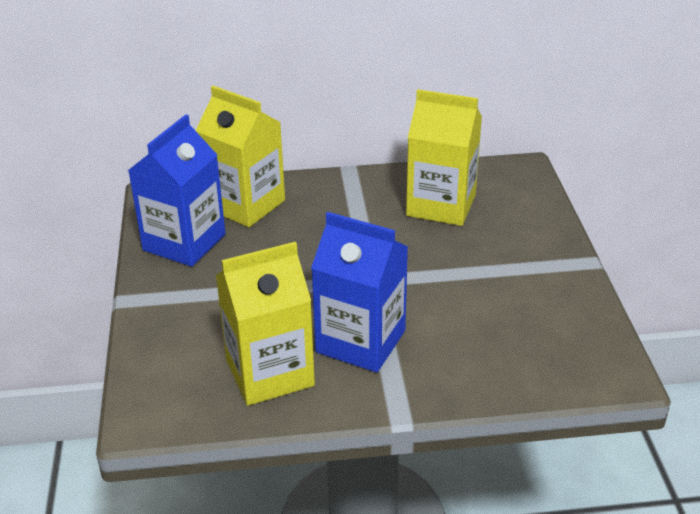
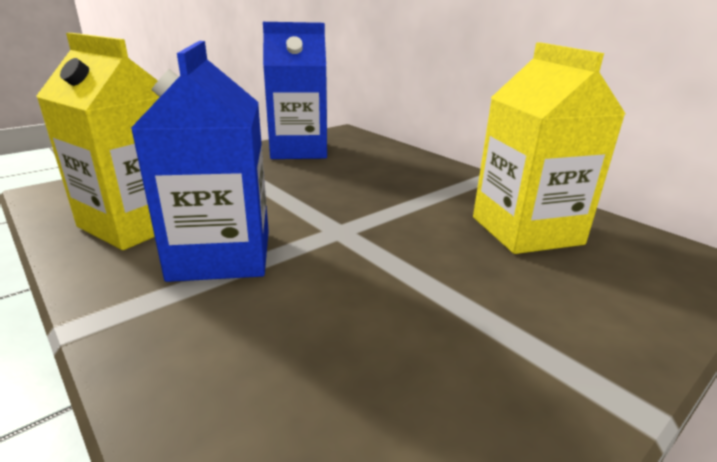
camera: 55 degrees right, 10 degrees down
(245, 204) = (375, 155): yellow carton -> none

